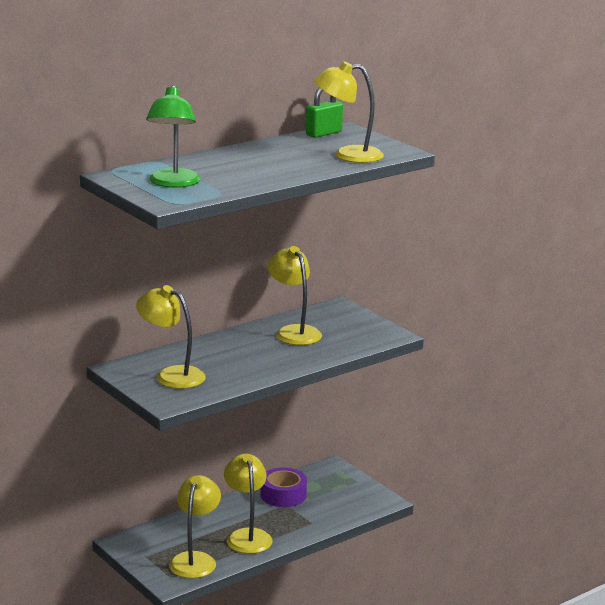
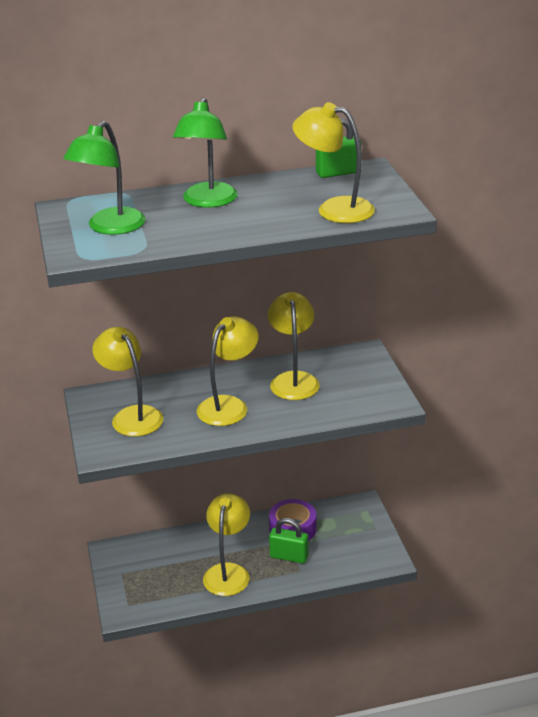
camera: 25 degrees right, 10 degrees up
(195, 560) = (162, 589): yellow lamp -> yellow lamp (229, 405)
(236, 160) = (208, 201): none -> green lamp
(294, 515) = (289, 556): none -> green padlock

